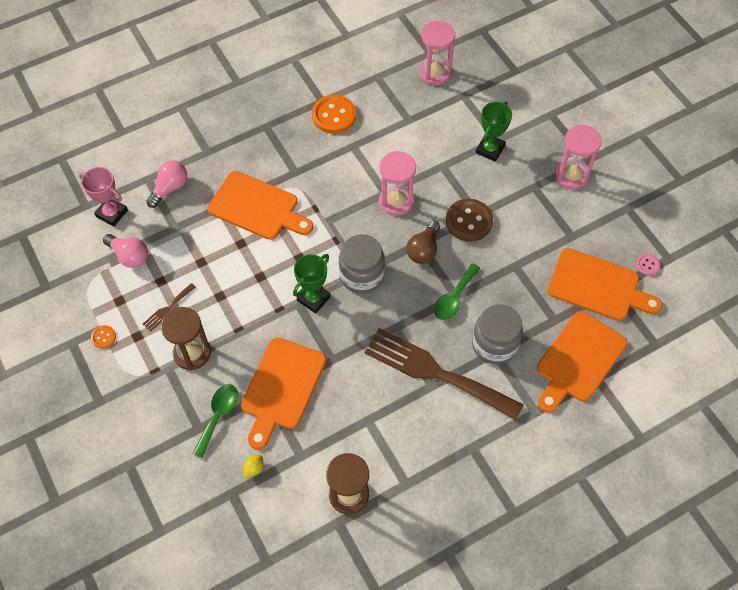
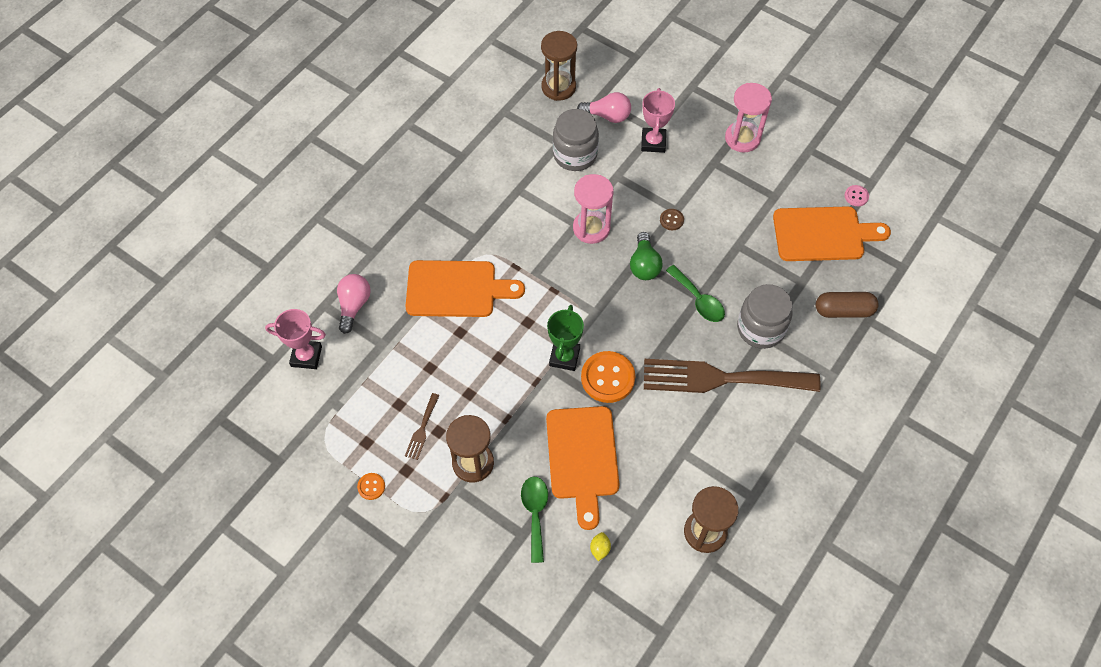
camera: 25 degrees left, 0 degrees up
(129, 256) = (351, 392): pink light bulb -> pink light bulb (607, 116)
(334, 115) = (482, 166): orange button -> orange button (608, 378)
(362, 275) = (598, 314): grey jar -> grey jar (575, 155)
(424, 249) = (644, 265): brown light bulb -> green light bulb
(434, 73) = (558, 87): pink hourglass -> brown hourglass
(454, 298) = (698, 300): green spoon -> green spoon turned 45 degrees counterclockwise
(469, 221) = (671, 220): brown button -> brown button, size x0.48
(490, 149) = (653, 142): green trophy -> pink trophy
(578, 360) = (843, 311): orange cutting board -> brown capsule

